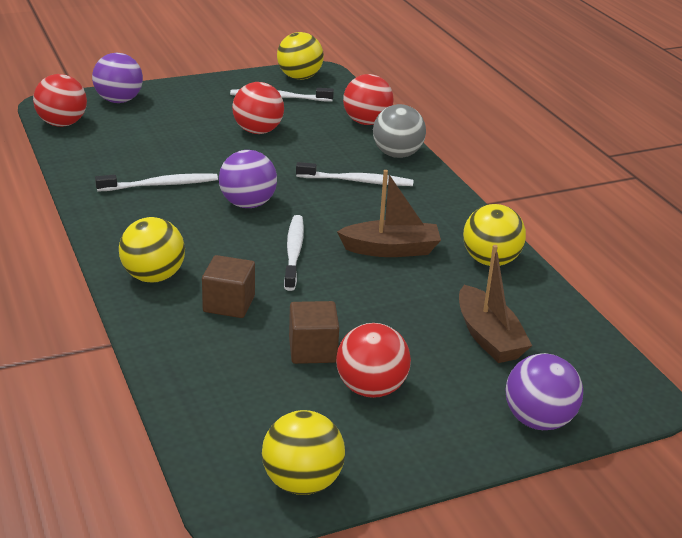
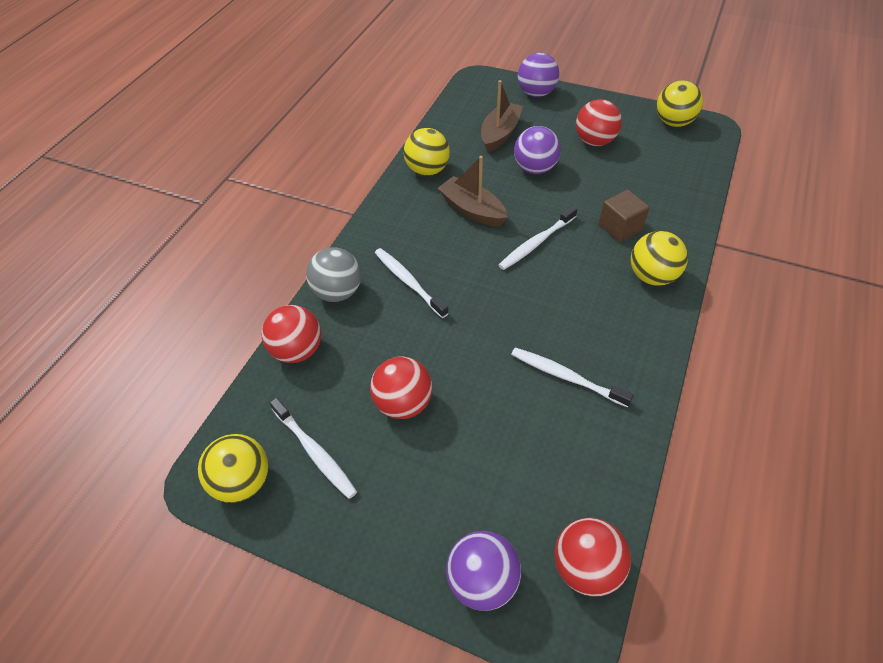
camera: 130 degrees left, 20 degrees up
(247, 204) = (518, 308): purple ball -> purple ball (535, 168)
(312, 350) = (601, 174): brown cube -> none

